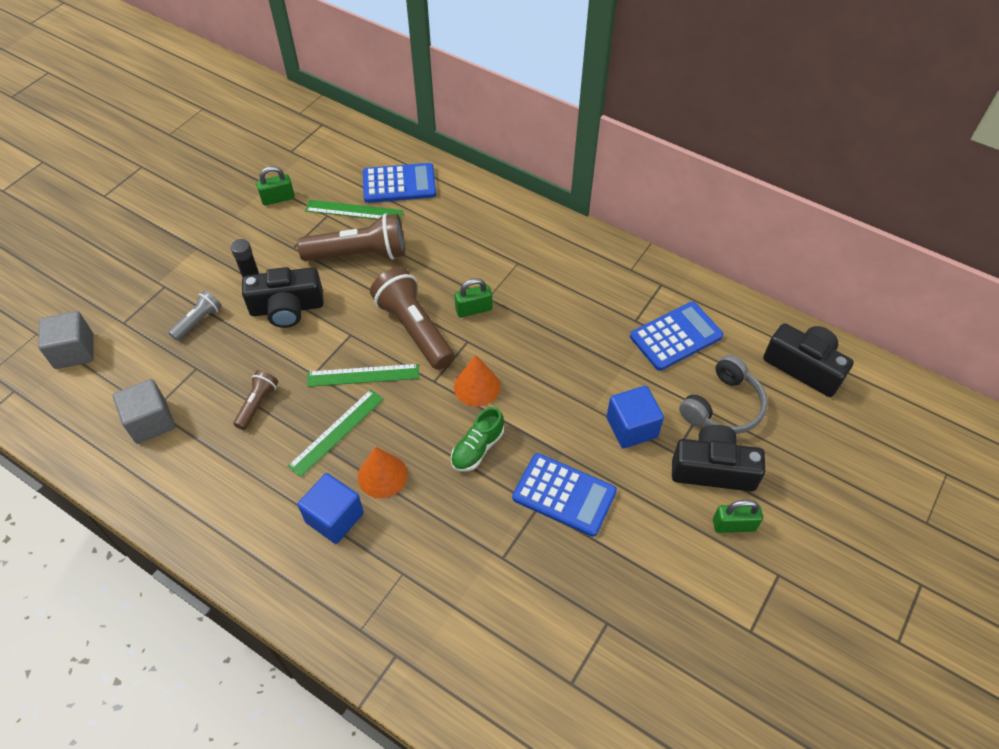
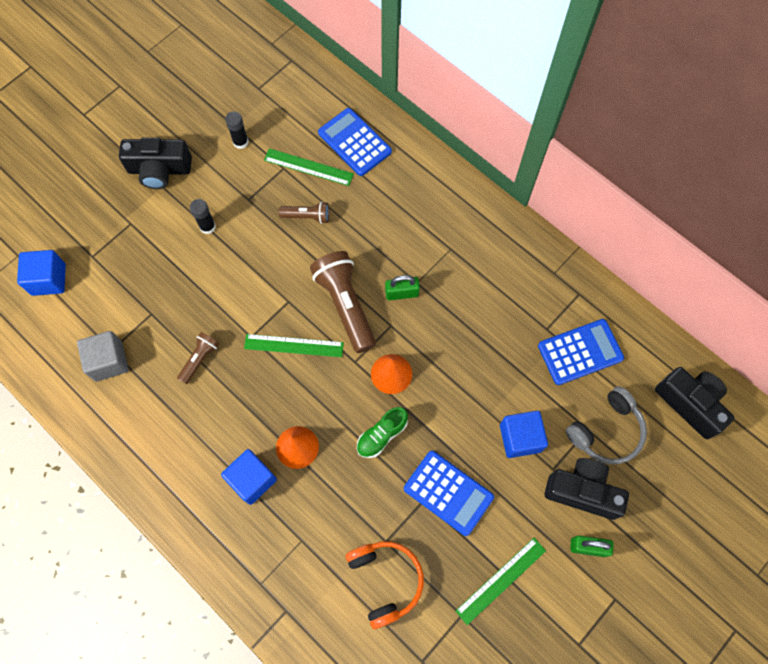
camera: 10 degrees right, 15 degrees up
(74, 351) = (49, 279): grey cube -> blue cube
(198, 321) = (157, 265): grey flashlight -> none
(278, 198) = (240, 142): green padlock -> black glue stick
(287, 308) = (235, 264): black camera -> black camera (159, 170)
(337, 432) = (264, 398): green ruler -> green ruler (501, 580)
(359, 254) = (307, 216): brown flashlight -> brown flashlight, size x0.52
(399, 184) = (354, 142): blue calculator -> blue calculator turned 135 degrees counterclockwise
(510, 600) = (385, 580): none -> orange headphones

